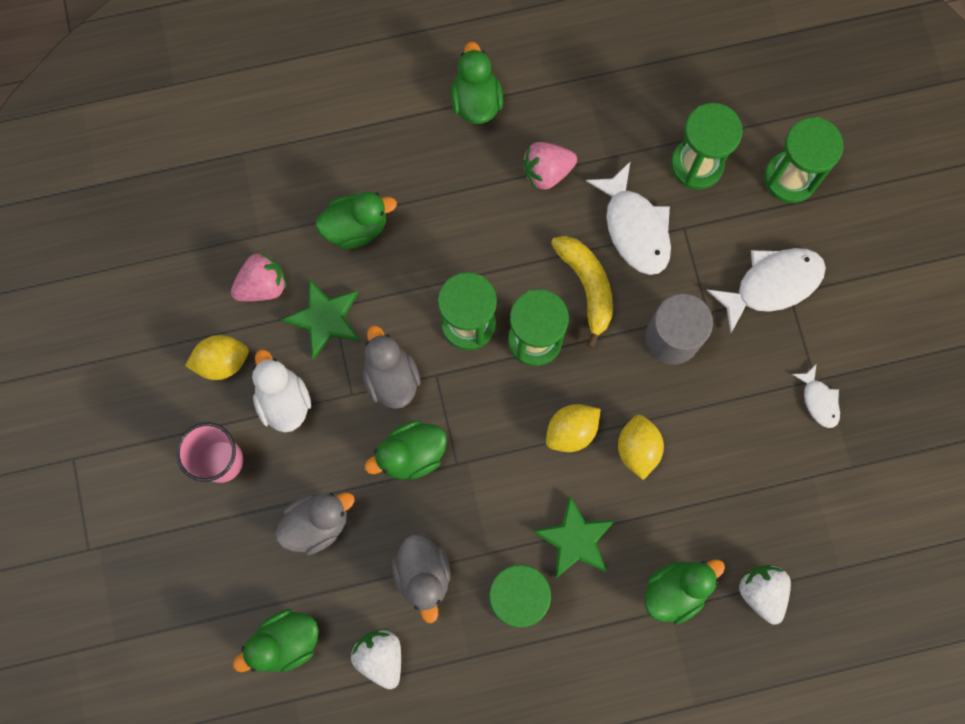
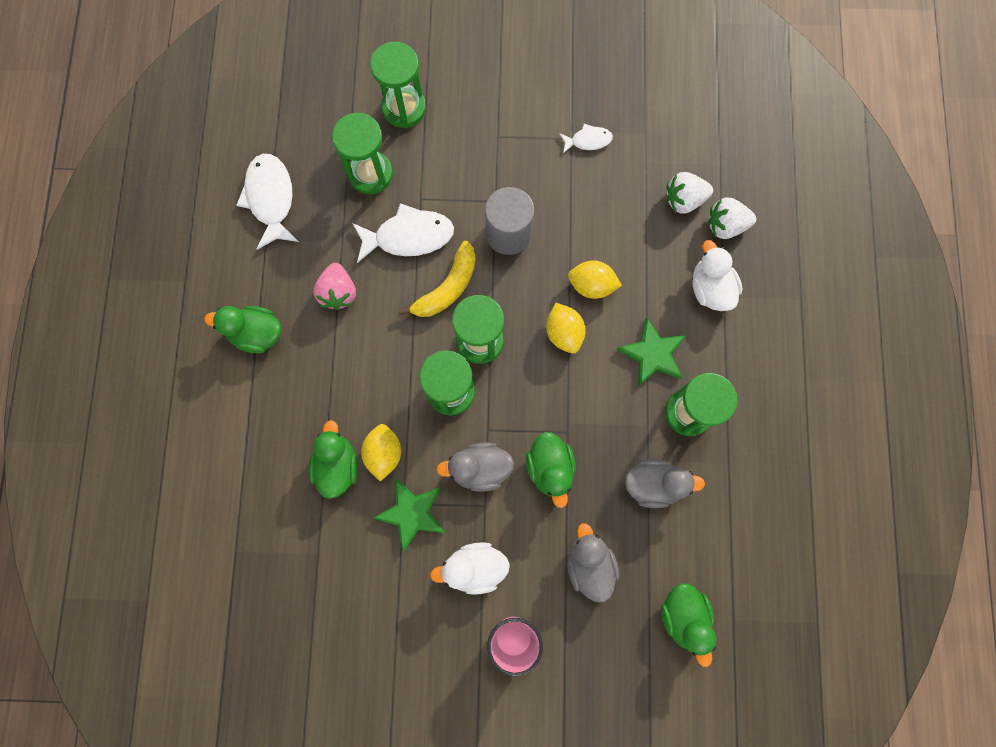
camera: 75 degrees left, 0 degrees up
(222, 362) = (424, 615): yellow lemon -> yellow lemon (384, 453)
(262, 285) = (365, 562): pink strawberry -> none
(380, 656) = (713, 537): white strawberry -> white strawberry (684, 200)
(587, 287) = (447, 287): yellow banana -> yellow banana turned 135 degrees clockwise
(675, 590) = (710, 288): green duck -> white duck
(772, 284) = (486, 147): white fish -> white fish (271, 199)

